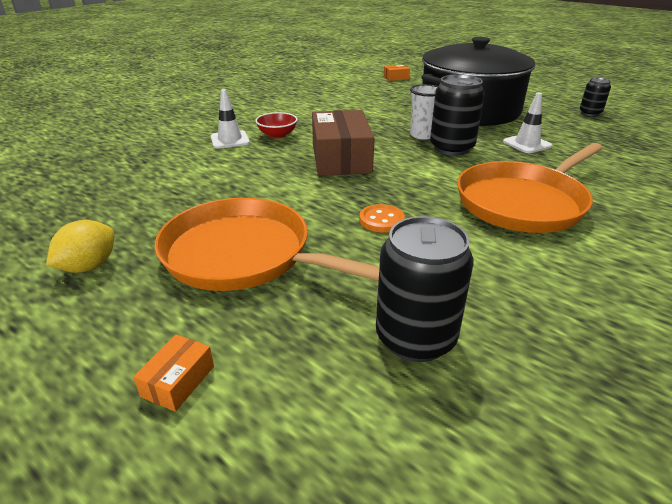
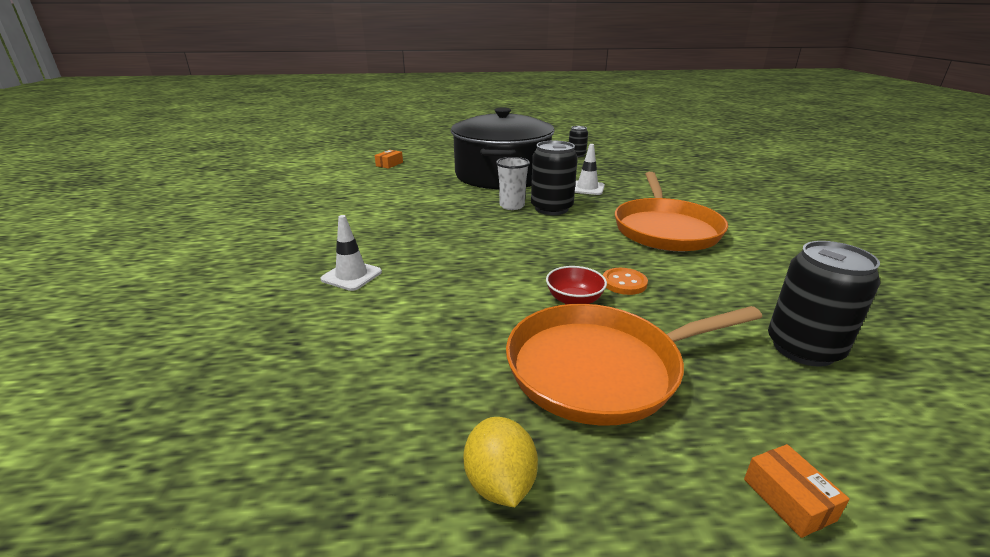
camera: 45 degrees left, 5 degrees down
(277, 135) = (392, 251): red bowl -> red bowl (574, 300)
(341, 158) = (493, 249): brown box -> none

